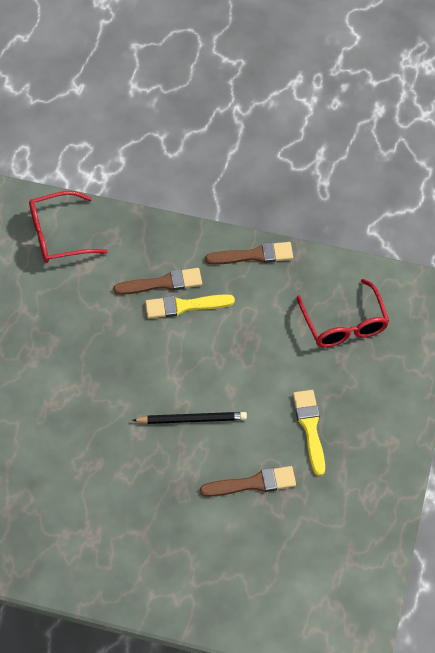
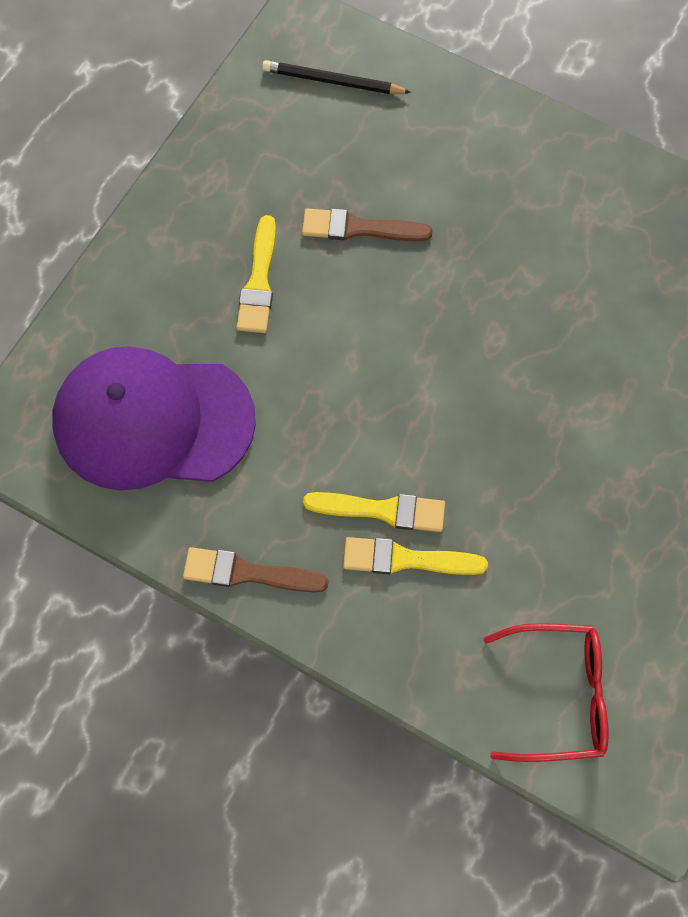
camera: 165 degrees left, 10 degrees up
(162, 283) = (406, 559): brown brush -> yellow brush
(191, 419) = (417, 332): black pencil -> black pencil (333, 81)
(344, 324) = (152, 421): red glasses -> purple cap

